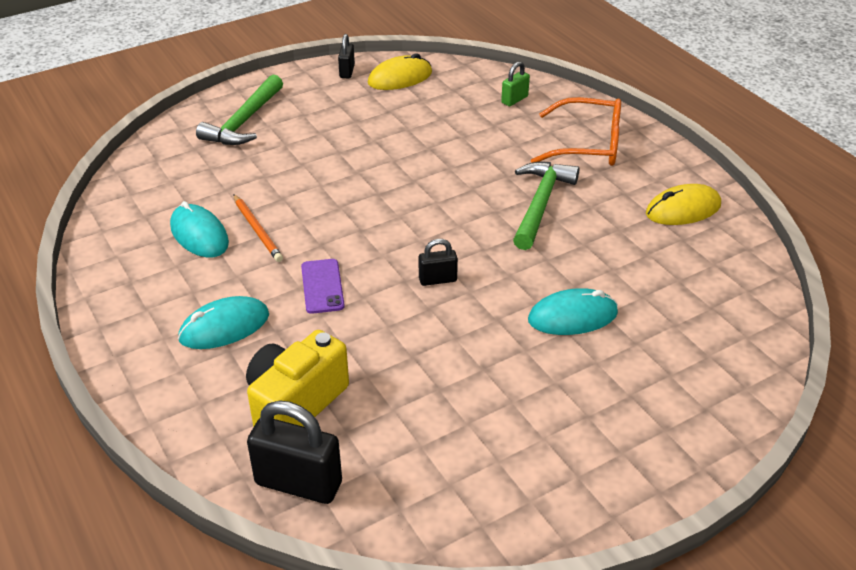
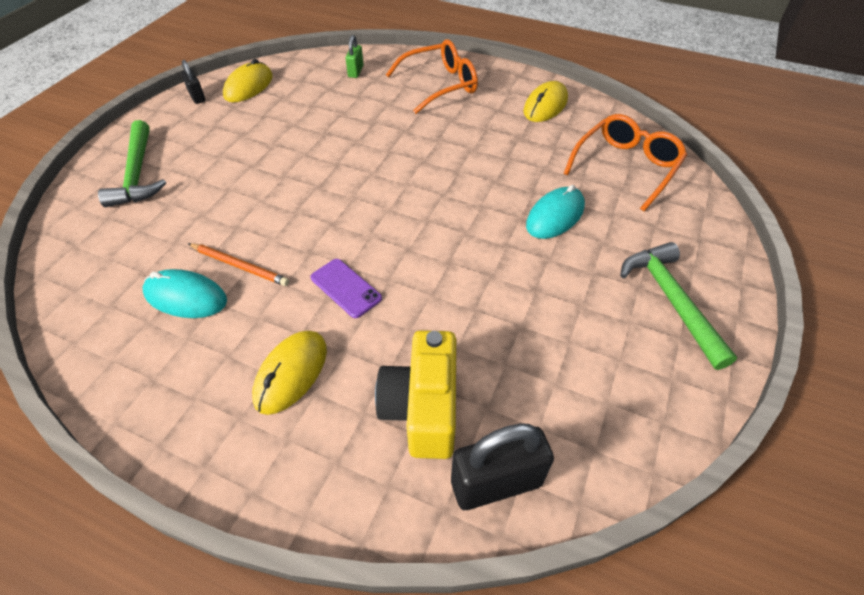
camera: 35 degrees left, 10 degrees up
(224, 327) = (291, 373): turquoise mouse -> yellow mouse
(437, 280) = (433, 235): black padlock -> none
(540, 204) = (450, 141): green hammer -> green hammer (671, 300)
(705, 307) = (626, 167): none -> orange glasses

